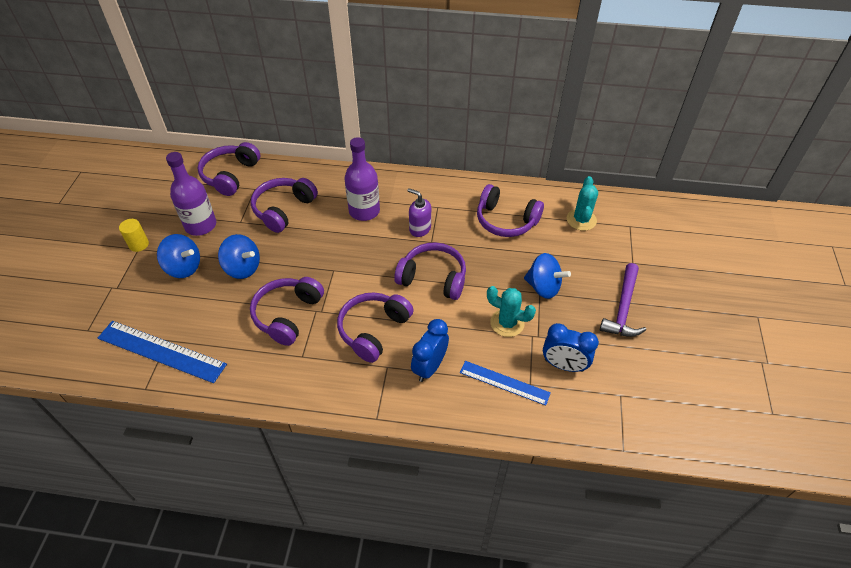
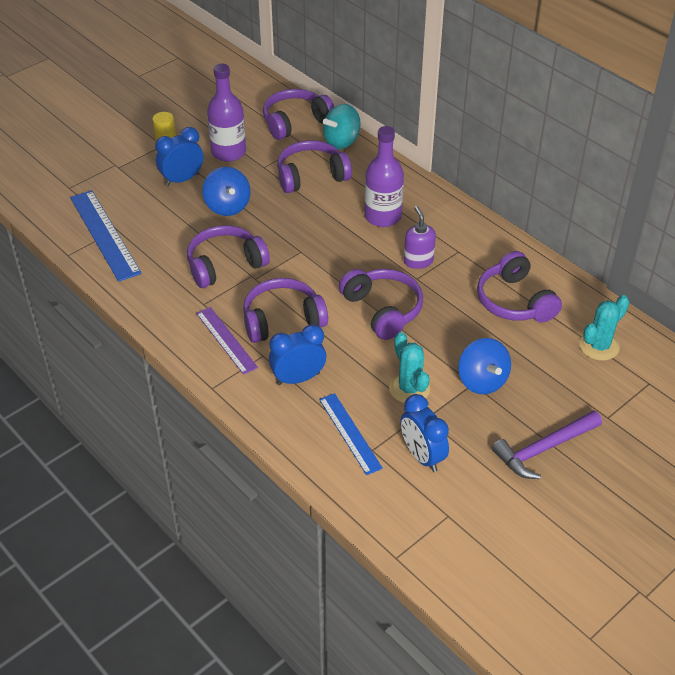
camera: 40 degrees right, 5 degrees down
(183, 267) = (182, 179): blue spinning top -> blue clock
(280, 172) = (341, 141): none -> turquoise spinning top
(348, 373) = (226, 340): none -> purple ruler

